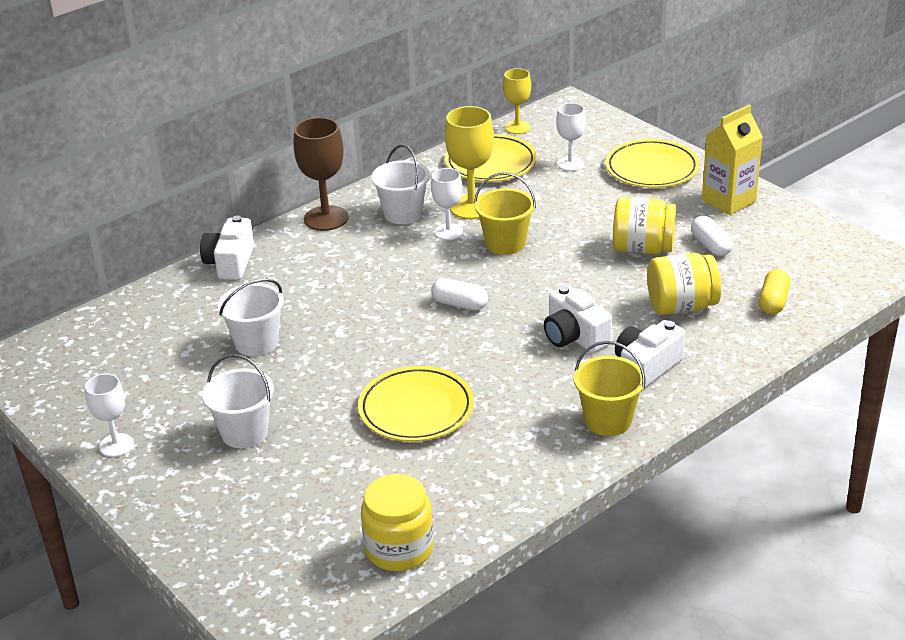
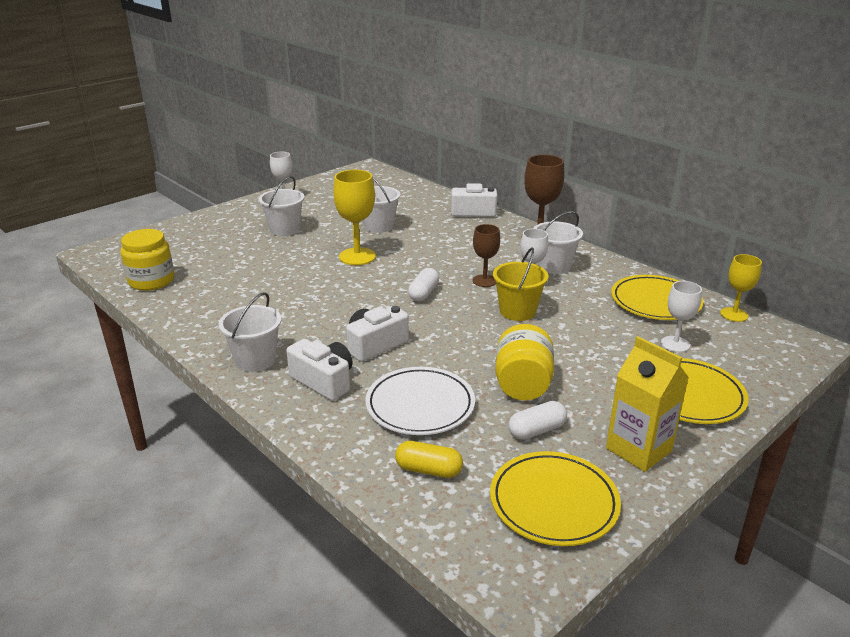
camera: 85 degrees right, 5 degrees down
(416, 409) = (293, 281): yellow plate -> yellow plate (553, 502)
(433, 261) = (484, 281): none -> brown goblet
(472, 207) = (574, 295): yellow goblet -> yellow goblet (357, 256)
(608, 420) = (255, 360): yellow bucket -> white bucket
(681, 306) = (420, 405): yellow jar -> white plate

